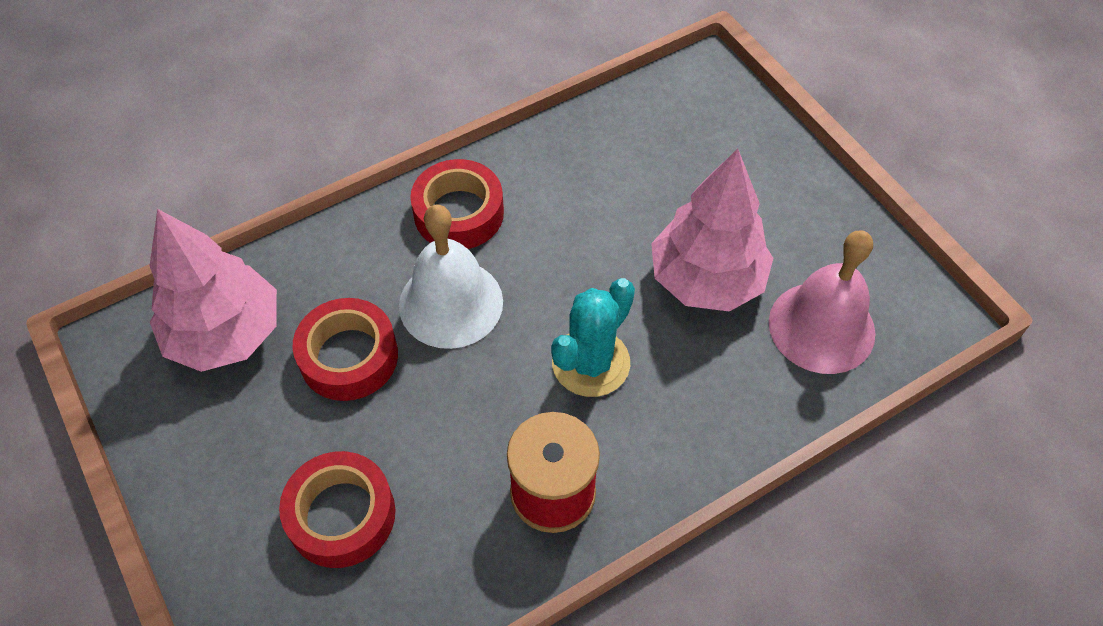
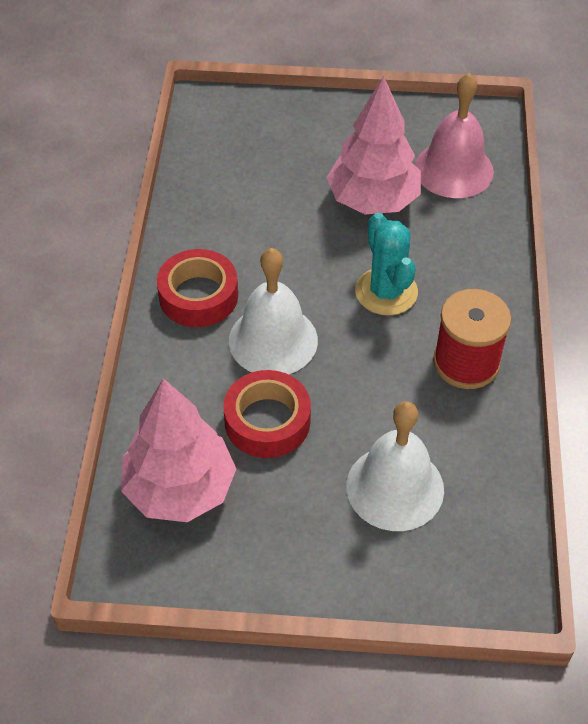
camera: 55 degrees left, 5 degrees down
(341, 515) = (395, 487): red tape -> white bell

